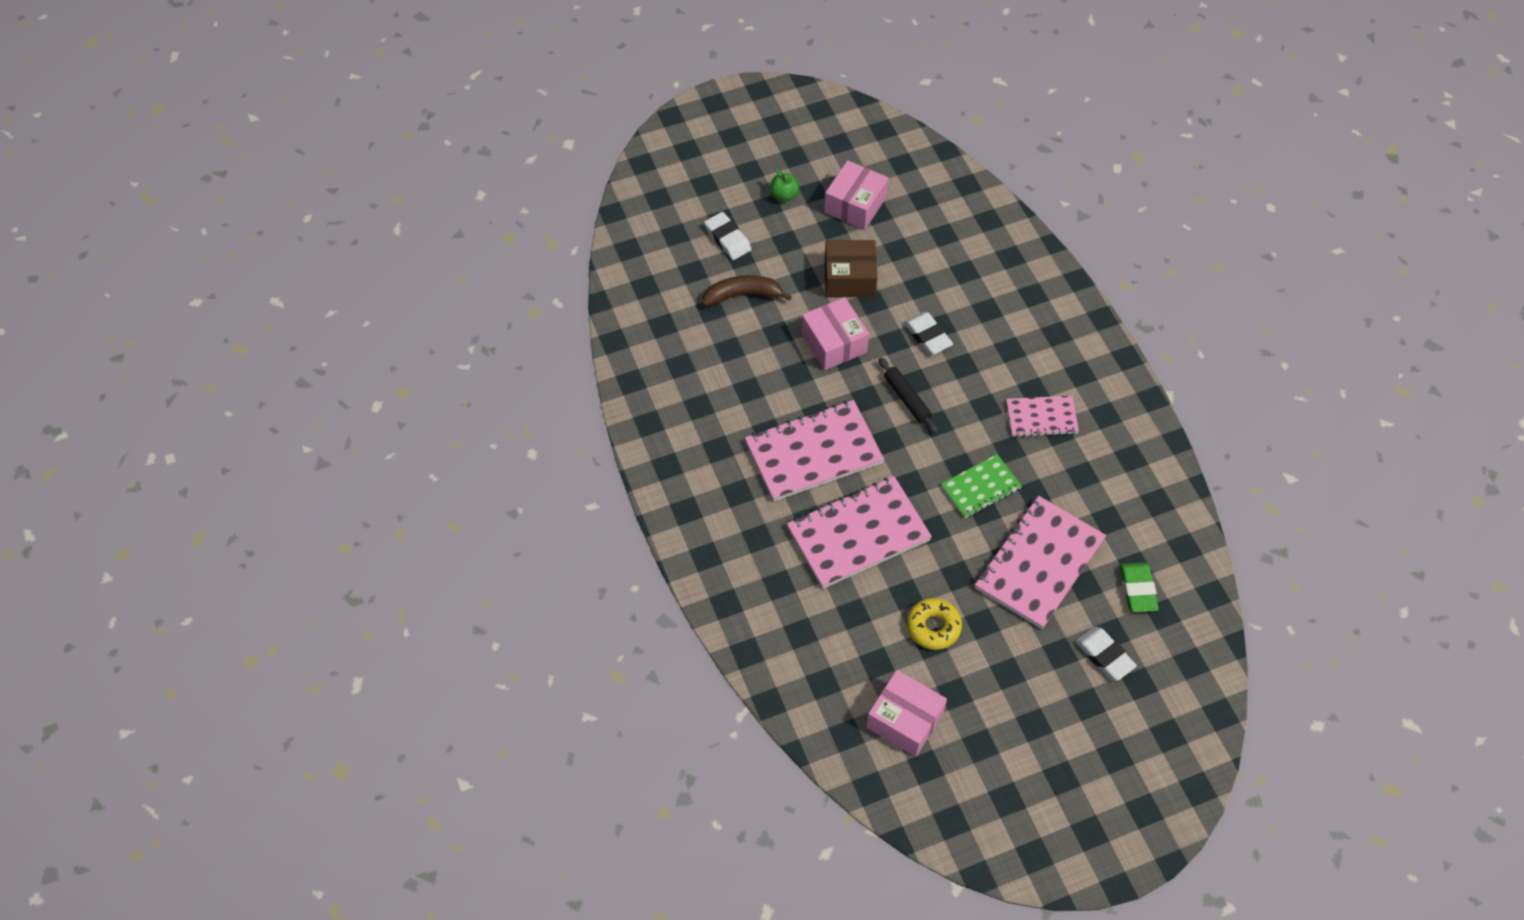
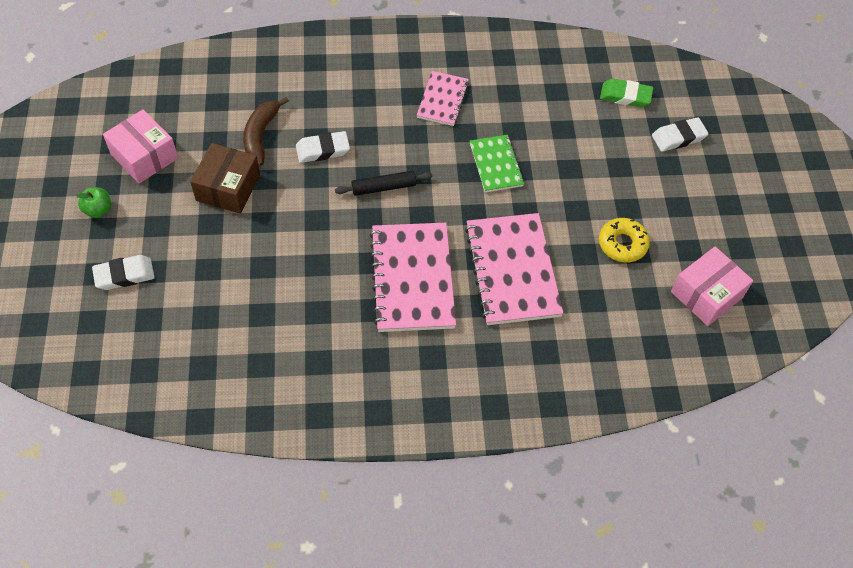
camera: 75 degrees left, 0 degrees up
(743, 295) = (202, 282): brown banana -> brown banana (260, 136)
(834, 343) = (296, 224): pink box -> none
(1039, 564) = (583, 150): pink notebook -> none

